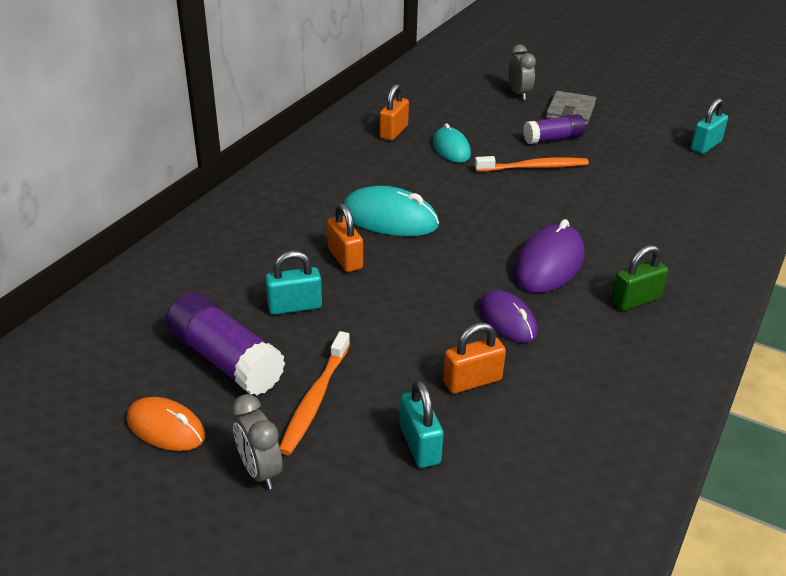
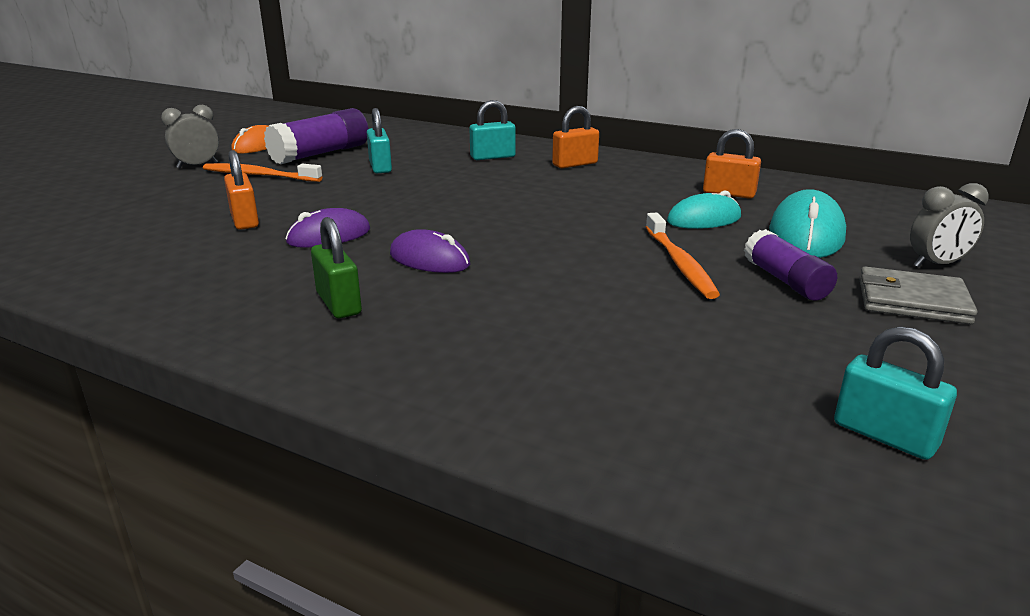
camera: 90 degrees right, 10 degrees down
(345, 259) = (450, 179): orange padlock -> orange padlock (575, 164)
(389, 219) = (524, 193): turquoise mouse -> turquoise mouse (806, 234)
(419, 445) = (181, 203): turquoise padlock -> turquoise padlock (492, 157)
(548, 264) = (429, 259): purple mouse -> purple mouse, size x0.66

